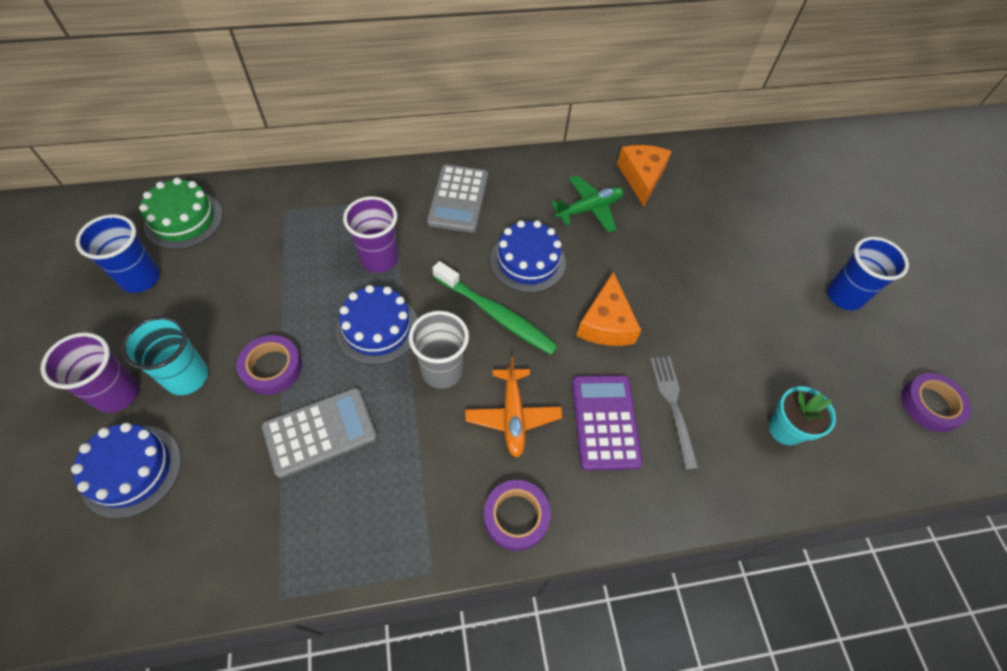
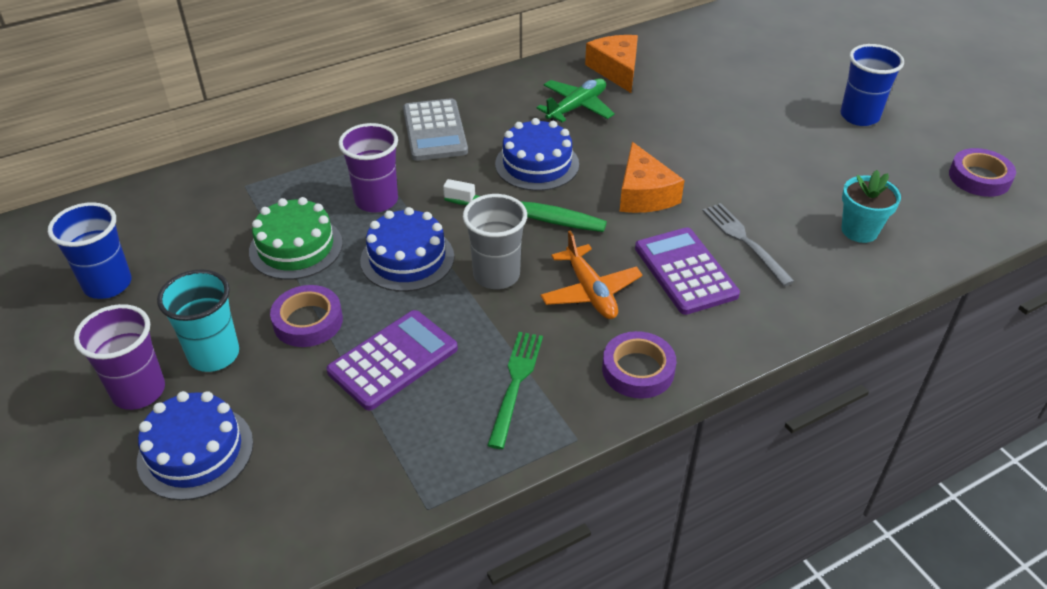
camera: 15 degrees left, 15 degrees down
(183, 219) = (130, 221): green cake -> green cake (296, 247)
(320, 432) = (393, 360): grey calculator -> purple calculator
(408, 492) = (515, 383): none -> green fork

